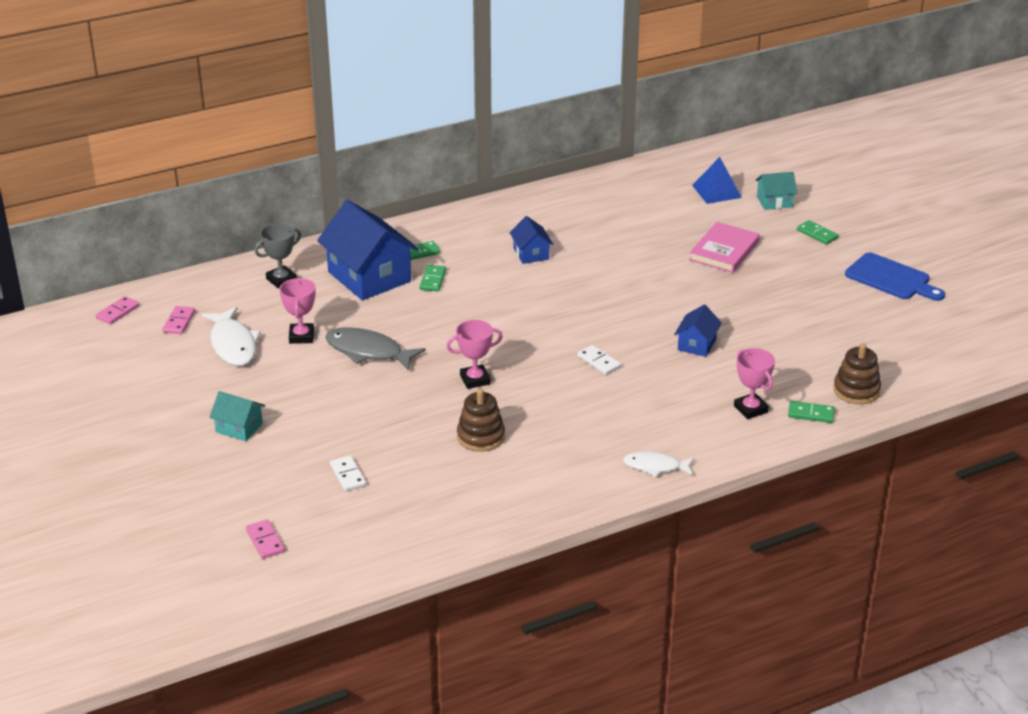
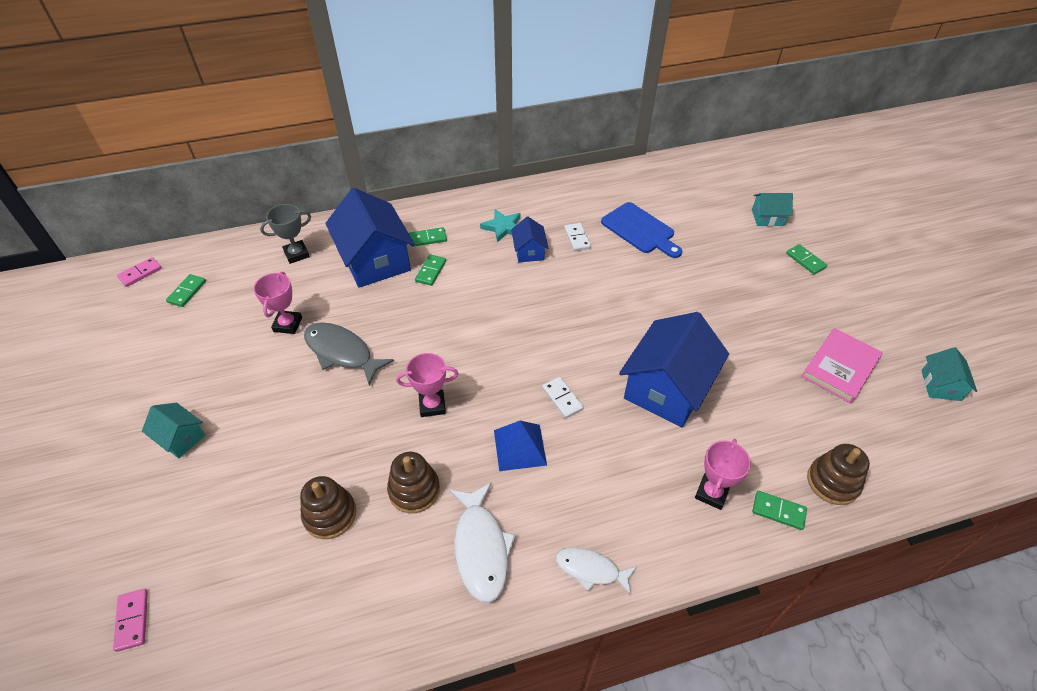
camera: 10 degrees right, 15 degrees up
(179, 322) = (187, 292): pink domino -> green domino
(233, 344) = (222, 326): white fish -> white fish (481, 548)
(348, 475) = (259, 527): white domino -> white domino (577, 238)
(409, 460) = (330, 514): none -> brown stacking toy
(496, 236) = (503, 227): none -> turquoise star
(696, 344) = (667, 388): blue house -> blue house, size x2.05
(716, 191) = (714, 200): blue pyramid -> blue pyramid (519, 447)
(724, 251) = (712, 270): pink book -> pink book (840, 367)
(750, 409) = (711, 493): pink trophy -> pink trophy turned 45 degrees clockwise
(891, 278) = (878, 326): blue cutting board -> blue cutting board (640, 230)
(950, 316) = (941, 385): none -> turquoise house

